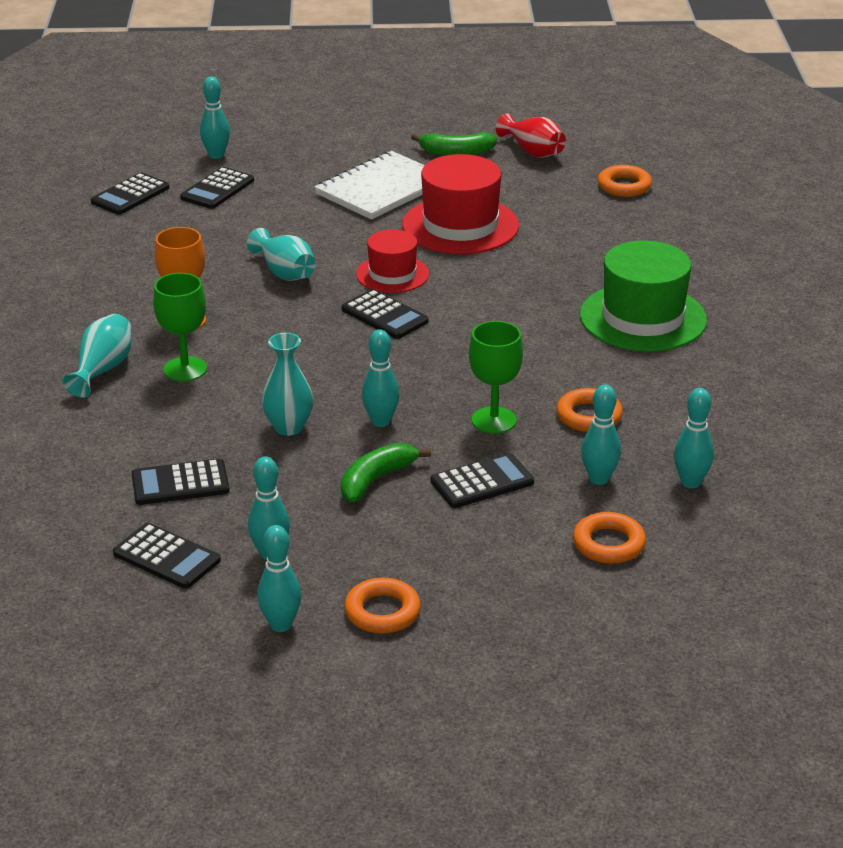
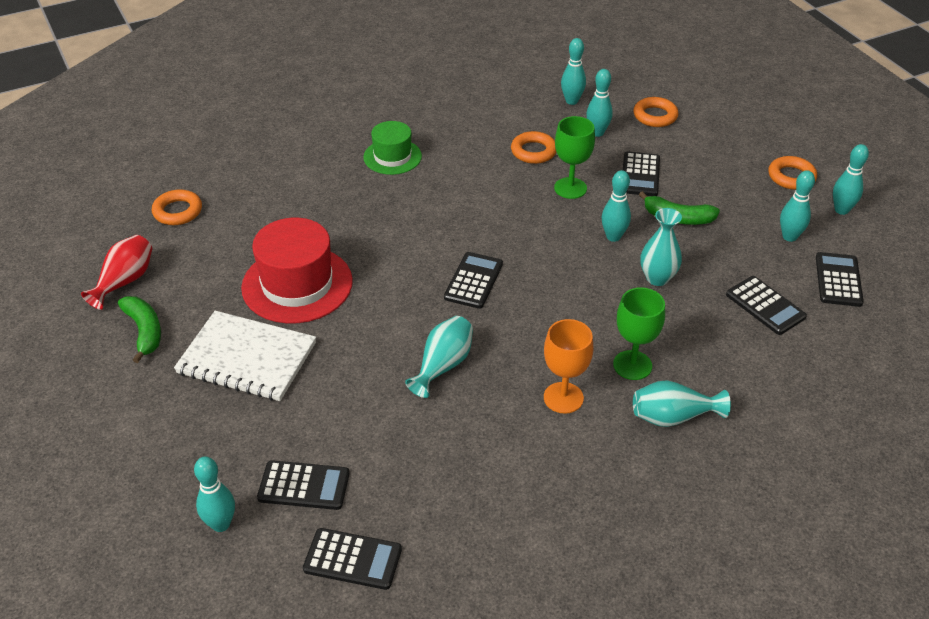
camera: 115 degrees left, 10 degrees up
(392, 274) = (405, 298): red hat -> none
(482, 482) = (640, 175): black calculator -> black calculator turned 120 degrees counterclockwise
(643, 318) = (392, 157): green hat -> green hat, size x0.60

